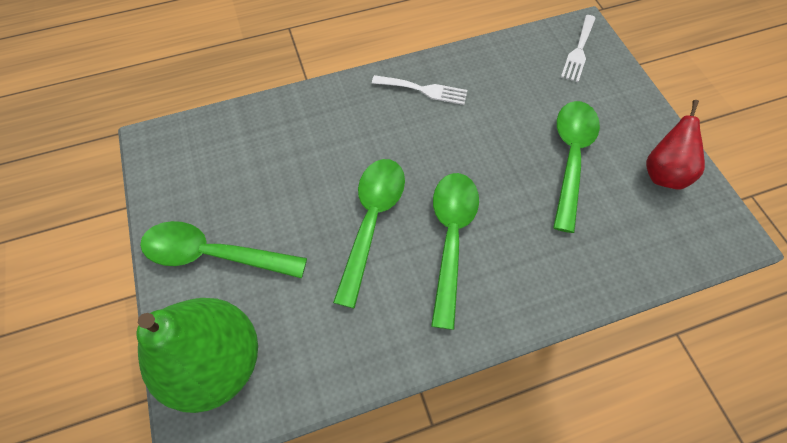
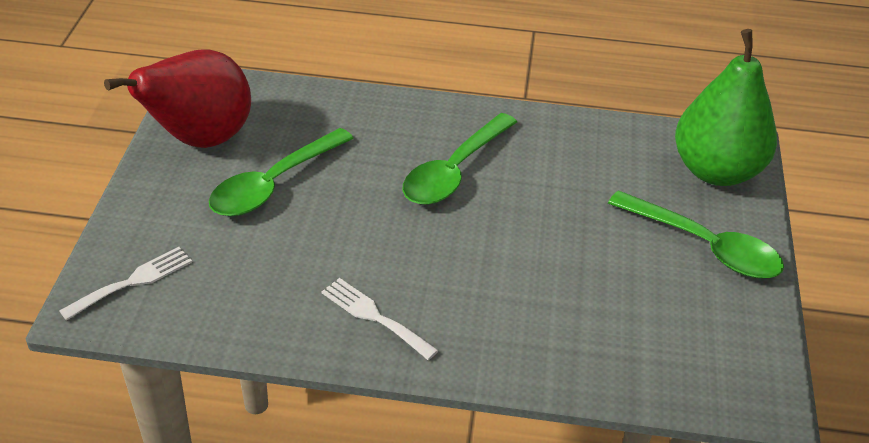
camera: 155 degrees left, 20 degrees down
(372, 221) = (525, 212): green spoon -> none
(662, 173) = (200, 139): red pear -> red pear, size x1.73

